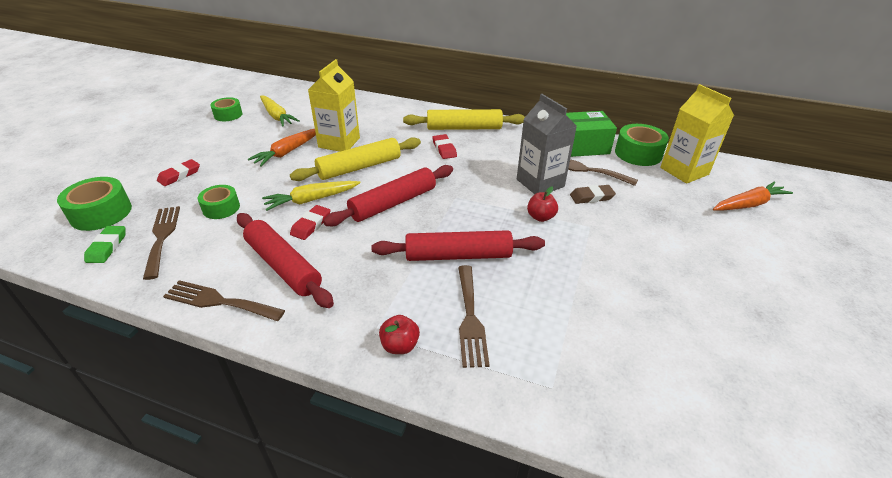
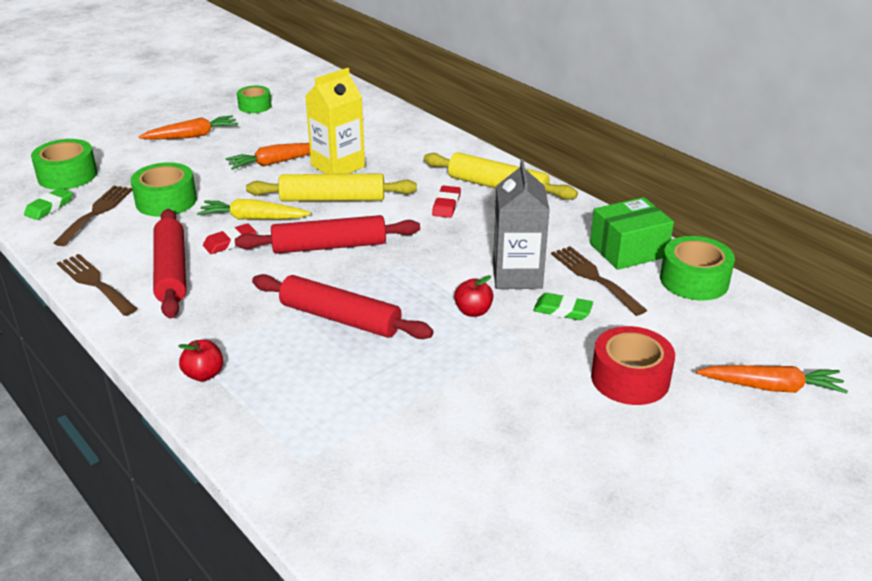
camera: 30 degrees right, 5 degrees down
(179, 175) = (157, 158): red eraser -> none
(195, 150) = (192, 136): none -> orange carrot
(221, 208) = (166, 201): green tape -> green tape, size x1.53
(277, 116) = (302, 120): yellow carrot -> none
(470, 318) = (289, 377): brown fork -> none
(584, 146) = (628, 250): green box -> green box turned 45 degrees counterclockwise
(591, 197) = (562, 310): brown eraser -> green eraser
(677, 228) = (630, 378): none -> red tape
(684, 171) = (732, 320): yellow carton -> none

